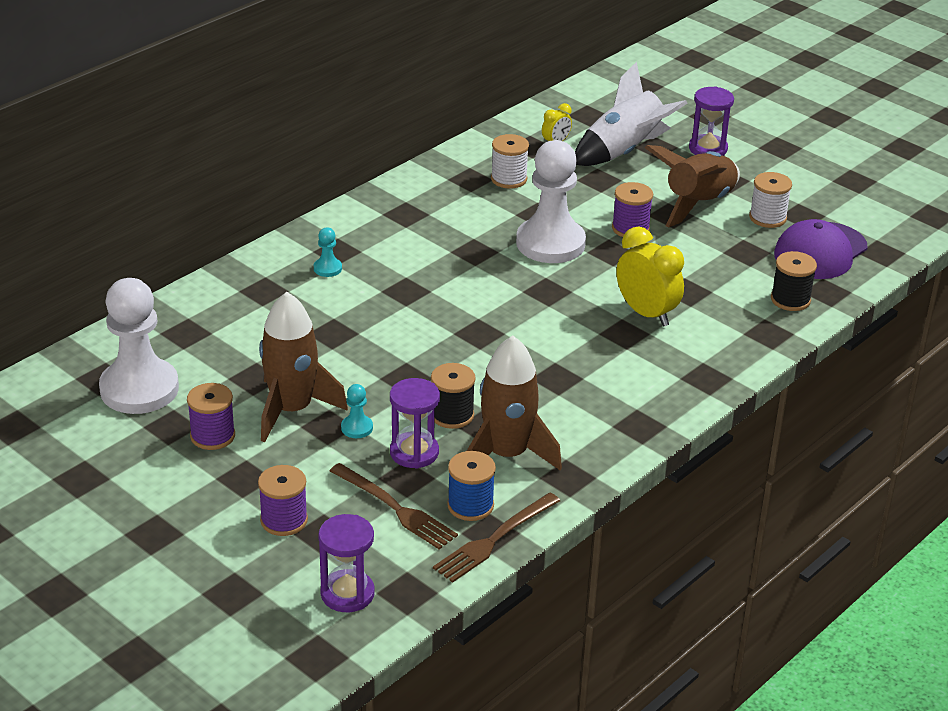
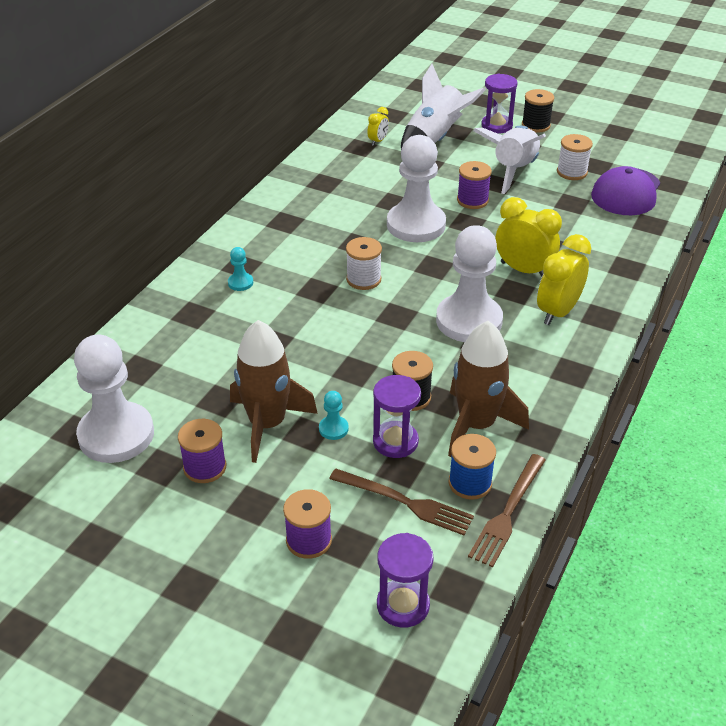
camera: 15 degrees left, 5 degrees up
(509, 179) = (355, 177): white spool -> white spool (363, 279)
(555, 353) = (469, 321): none -> white pawn
(660, 364) = (558, 312): none -> yellow clock
(698, 204) = (513, 171): brown rocket -> white rocket
(790, 300) = (627, 236): black spool -> black spool (535, 125)

